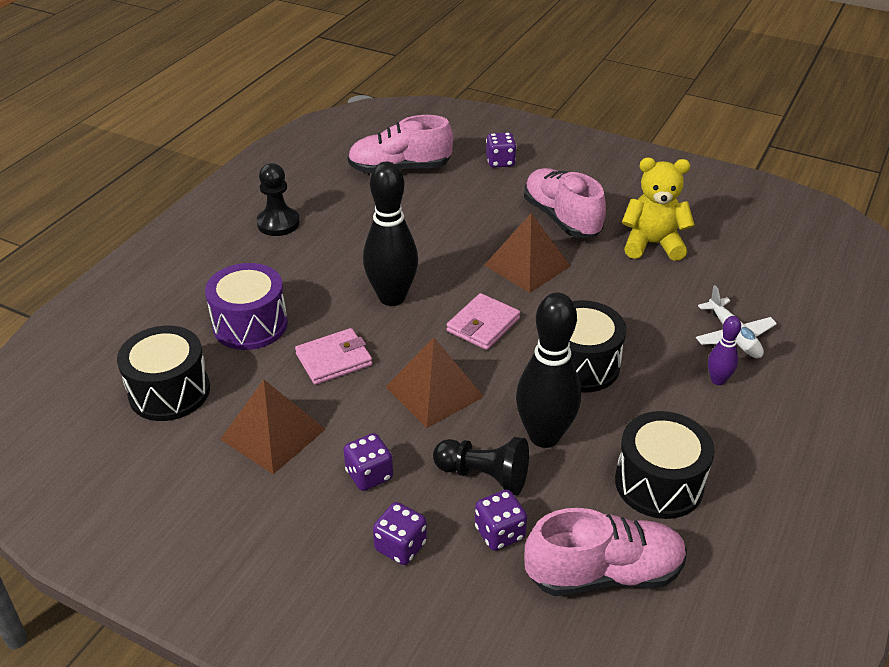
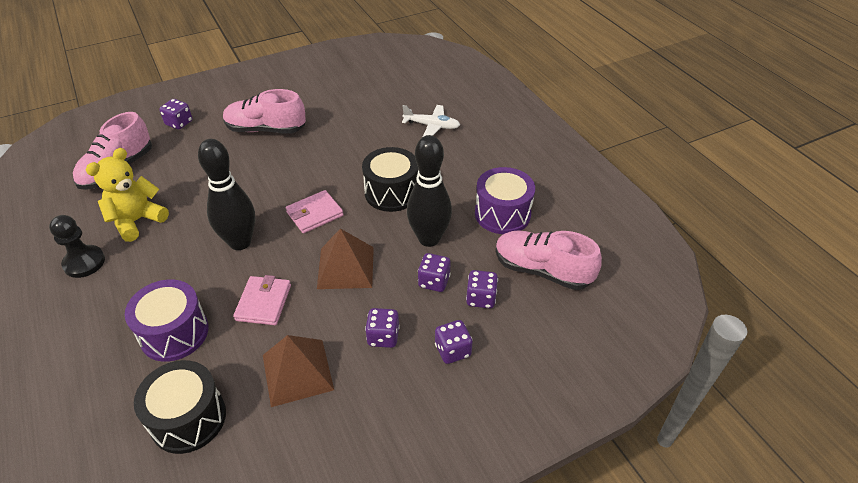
camera: 55 degrees left, 5 degrees up
(483, 325) = (314, 214): pink wallet -> pink wallet turned 75 degrees clockwise
(484, 476) = (434, 281): black pawn -> purple dice
(527, 265) = (287, 166): brown pyramid -> none
(604, 573) = (542, 270): pink shoe -> pink shoe turned 90 degrees counterclockwise
(652, 244) = (332, 110): yellow teddy bear -> yellow teddy bear (137, 221)
(659, 483) = (502, 214): black drum -> purple drum
(718, 380) = (455, 150): purple bowling pin -> none

